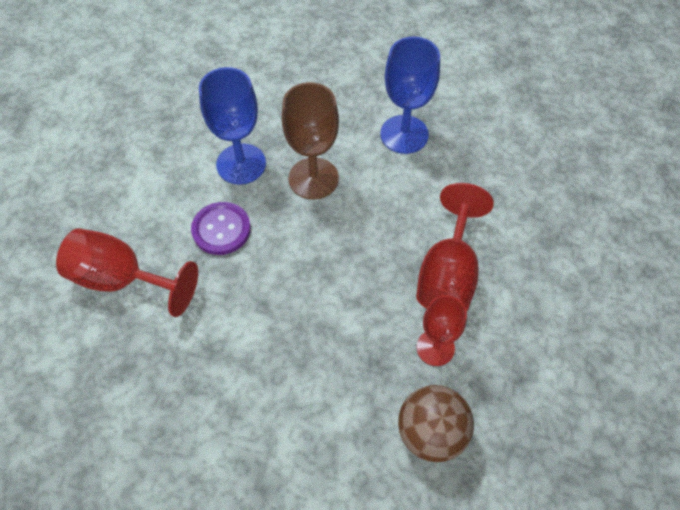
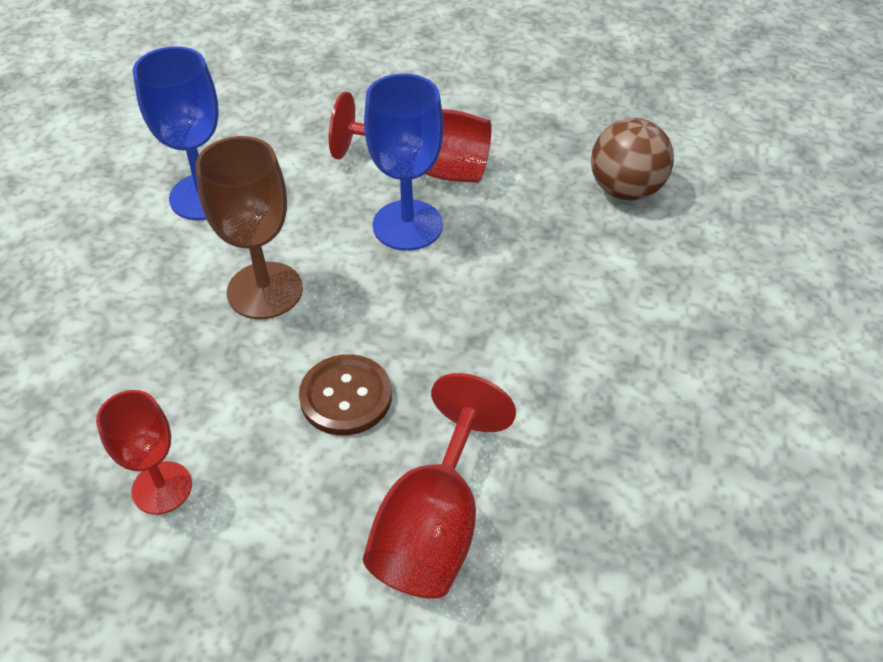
camera: 90 degrees left, 10 degrees down
(221, 229) = (346, 396): purple button -> brown button
(241, 164) = (220, 379): blue goblet -> blue goblet (407, 225)
(435, 348) = (525, 182): red goblet -> red goblet (162, 488)

